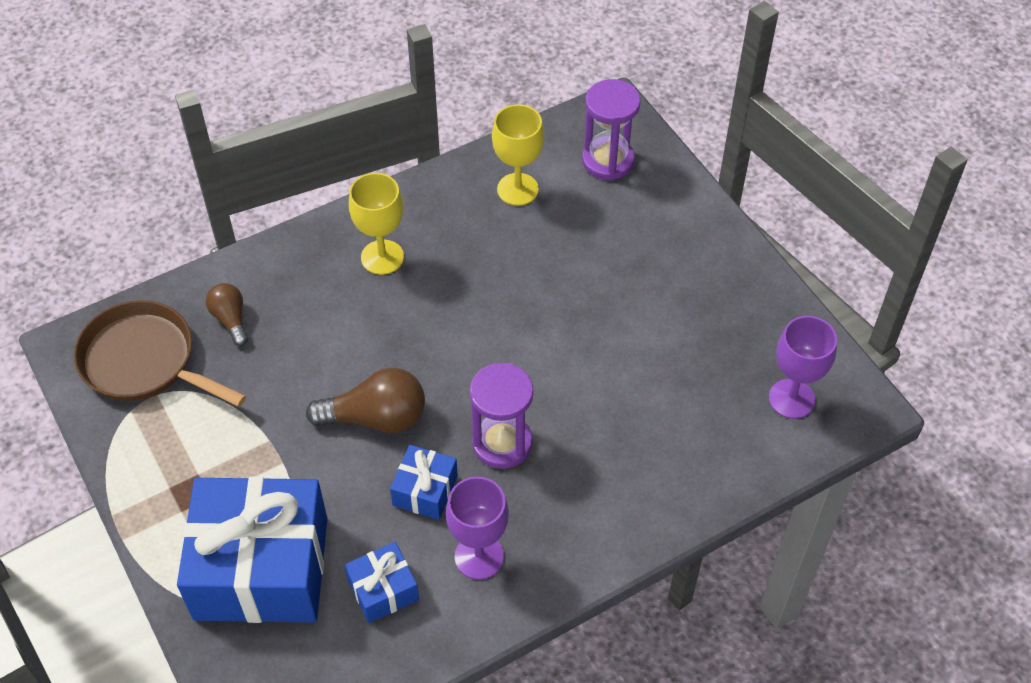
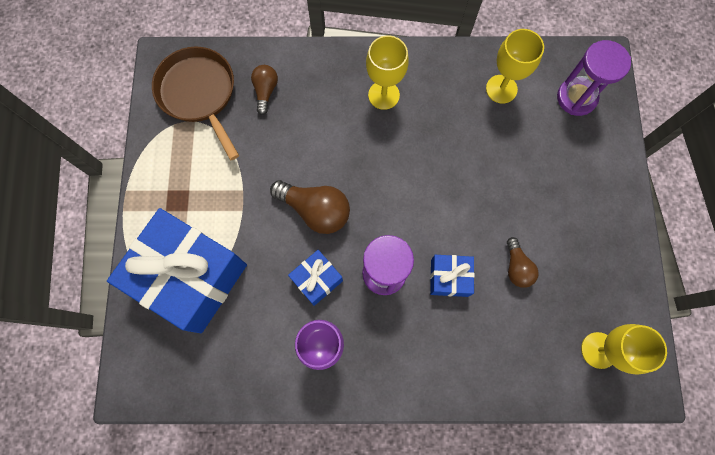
camera: 30 degrees right, 20 degrees up
(383, 590) = (253, 335): blue gift -> blue gift (449, 278)
(650, 361) = (516, 267): none -> brown light bulb
(791, 399) = (599, 350): purple goblet -> yellow goblet

